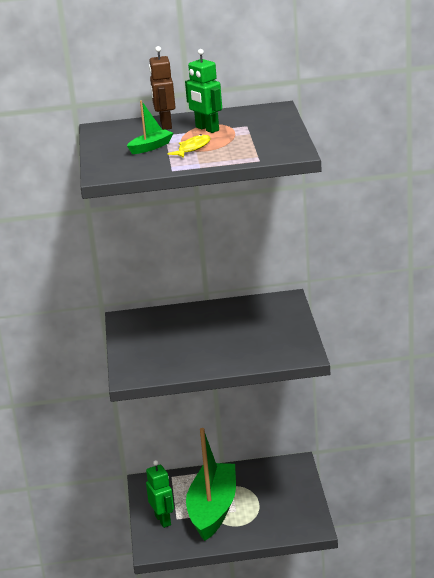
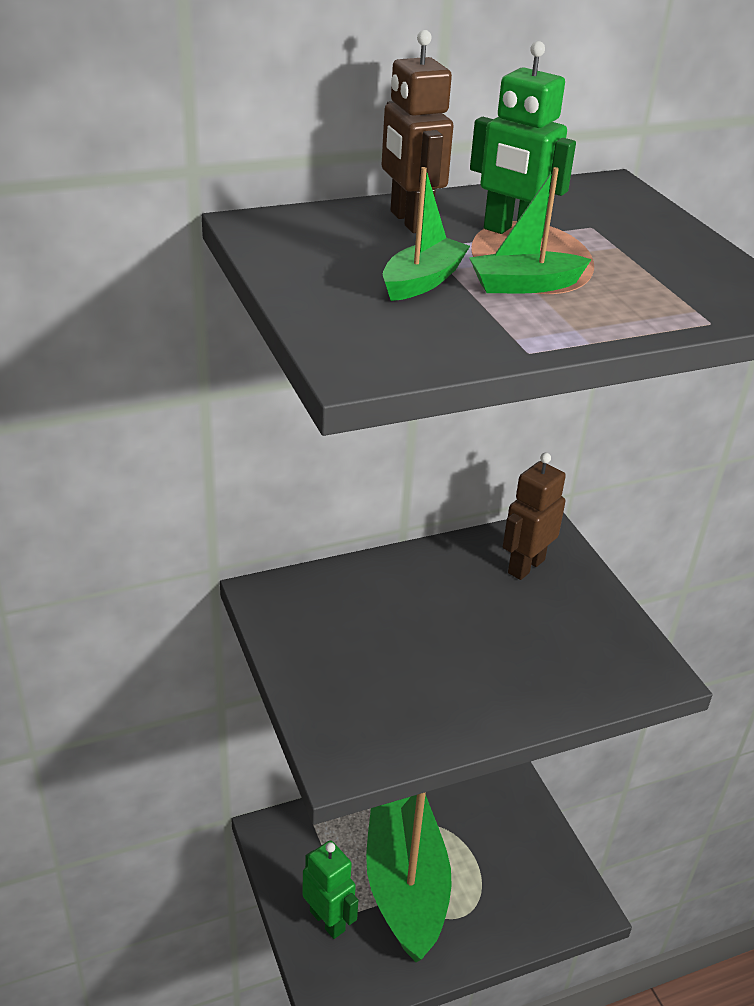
camera: 20 degrees left, 10 degrees up
(192, 148) = (524, 285): yellow fish -> green boat
(265, 312) = (525, 566): none -> brown robot

